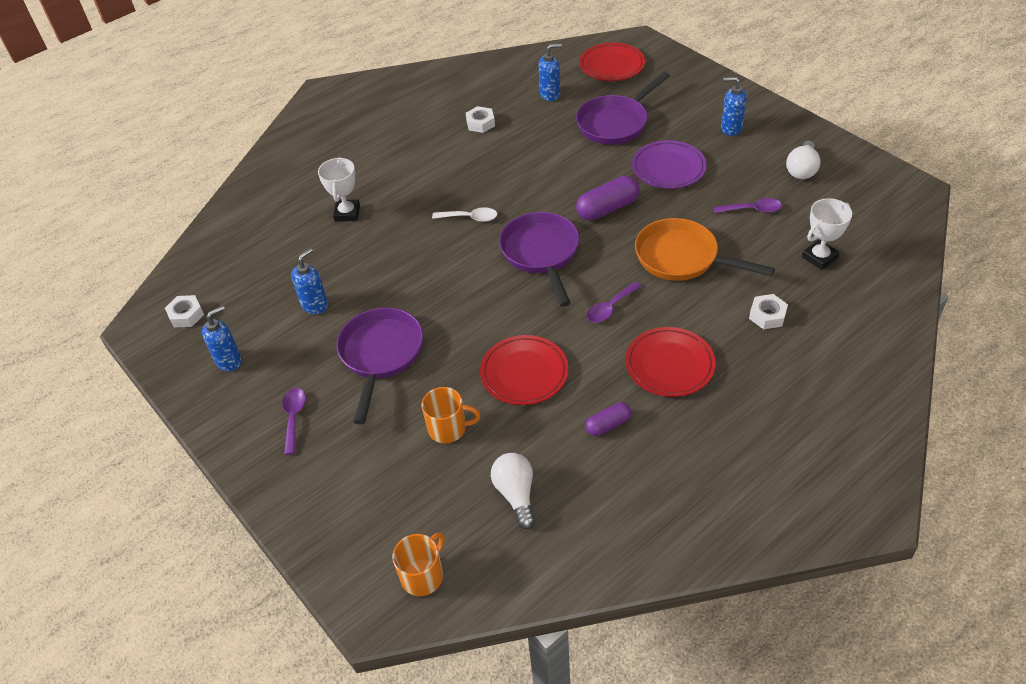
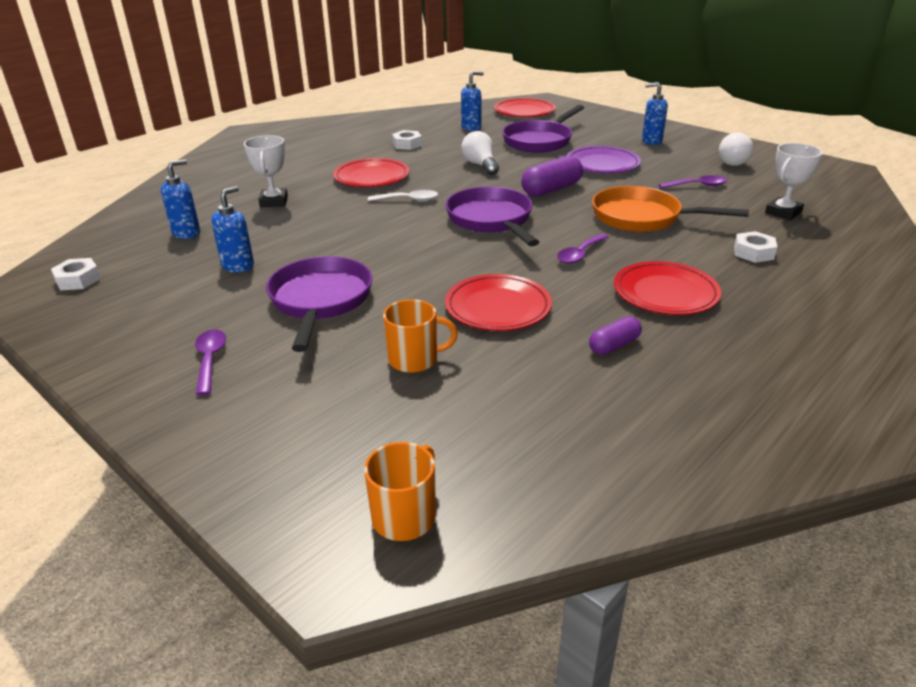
camera: 10 degrees left, 15 degrees down
(229, 361) = (128, 315): blue soap dispenser -> blue soap dispenser (186, 233)
(440, 179) = (371, 177): none -> red plate
(516, 494) = (518, 417): white light bulb -> white light bulb (480, 165)

